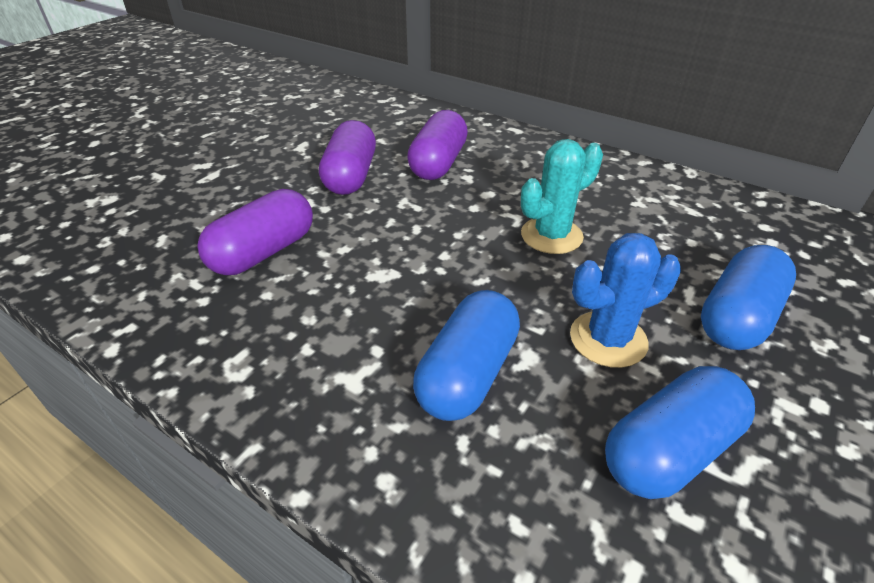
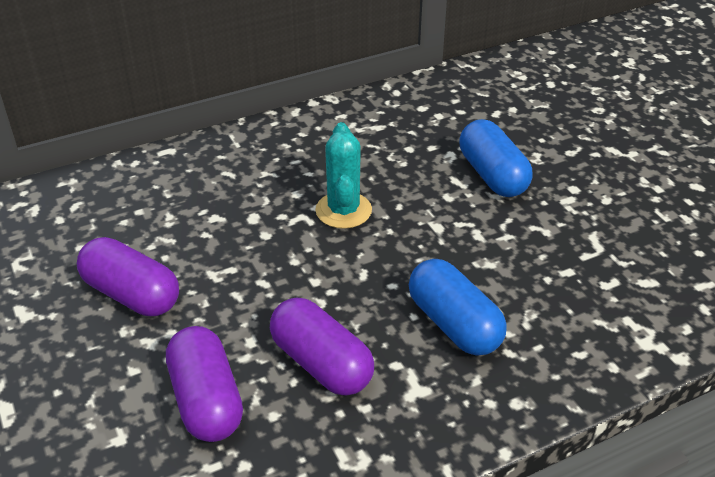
camera: 60 degrees left, 0 degrees up
(438, 163) = (173, 226): purple capsule -> purple capsule (321, 364)
(608, 339) = (470, 241): blue cactus -> none
(669, 450) = (568, 264): blue capsule -> none

